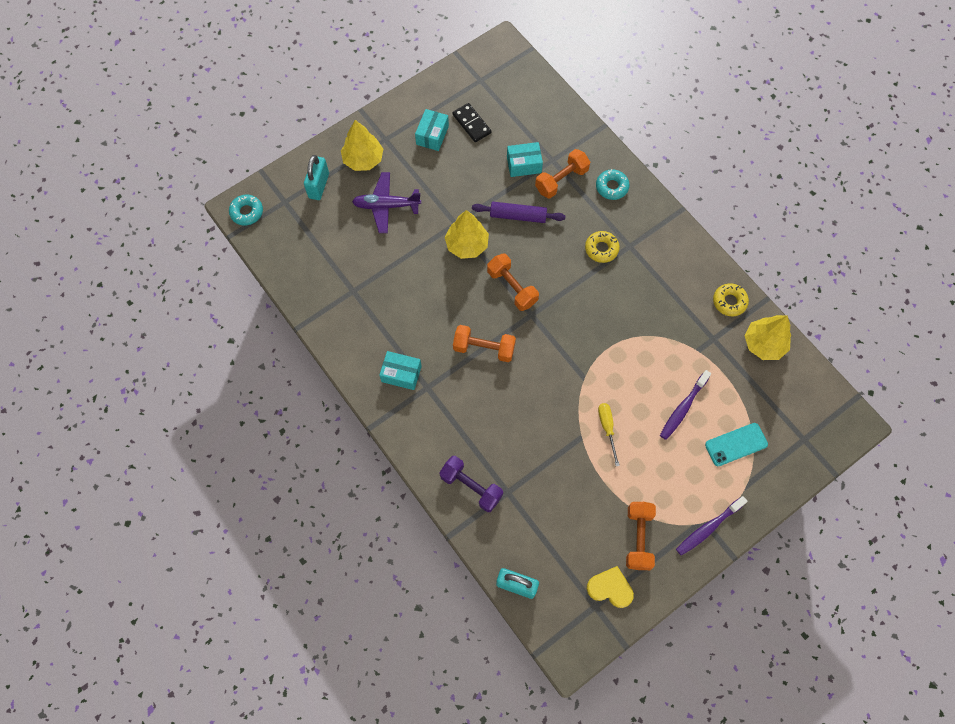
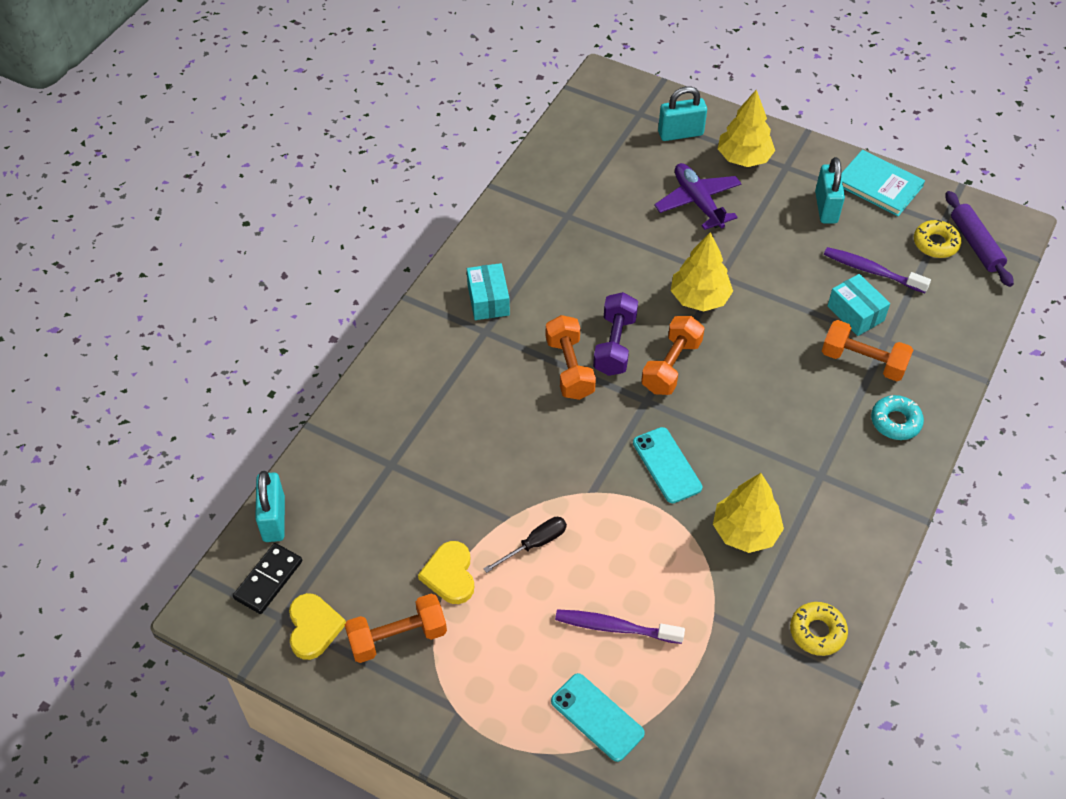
camera: 65 degrees right, 15 degrees down
(247, 212) = (604, 88): turquoise donut -> none
(430, 96) = (879, 185): none -> turquoise book
(432, 135) = (826, 207): turquoise box -> turquoise padlock
(471, 124) = (872, 239): black domino -> black domino (268, 580)
(471, 487) = (379, 424): purple dumbbell -> purple dumbbell (614, 345)
(518, 216) = (776, 334): purple rolling pin -> purple rolling pin (975, 244)
(584, 326) = (666, 465): none -> turquoise phone
(601, 249) = (793, 443): yellow donut -> yellow donut (935, 243)
(607, 428) = (535, 544): yellow screwdriver -> black screwdriver
(607, 488) = (450, 575): none -> yellow heart
(708, 528) = (452, 722): purple toothbrush -> purple toothbrush (871, 271)
(763, 344) = (778, 702): yellow tree -> yellow tree (745, 531)

